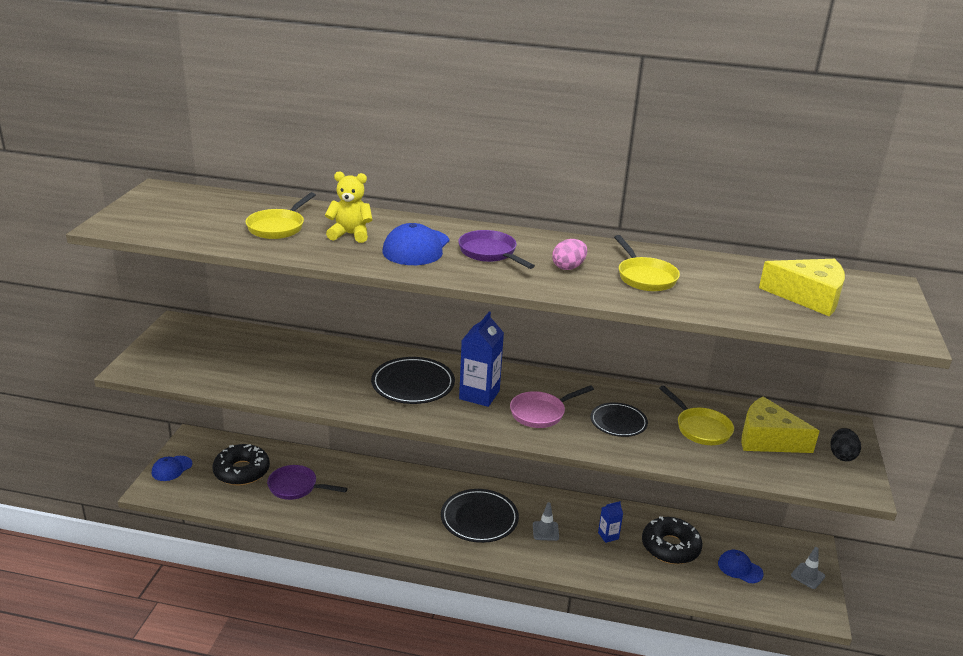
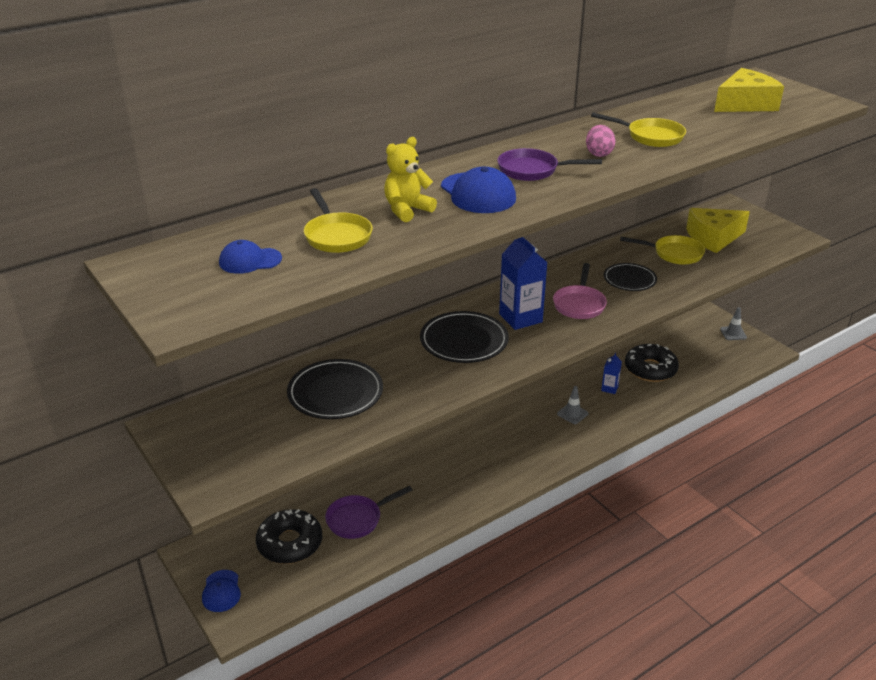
camera: 45 degrees left, 5 degrees up
(479, 518) = (521, 438): black plate -> black plate (335, 393)
(740, 568) = (700, 354): blue cap -> blue cap (250, 261)
(841, 455) = (758, 224): black egg -> none

